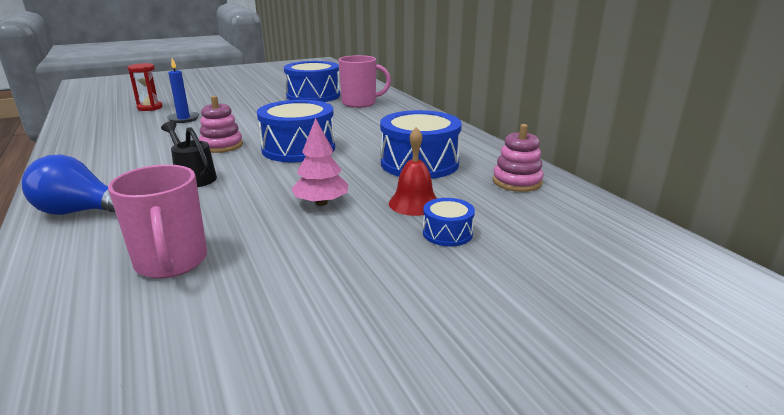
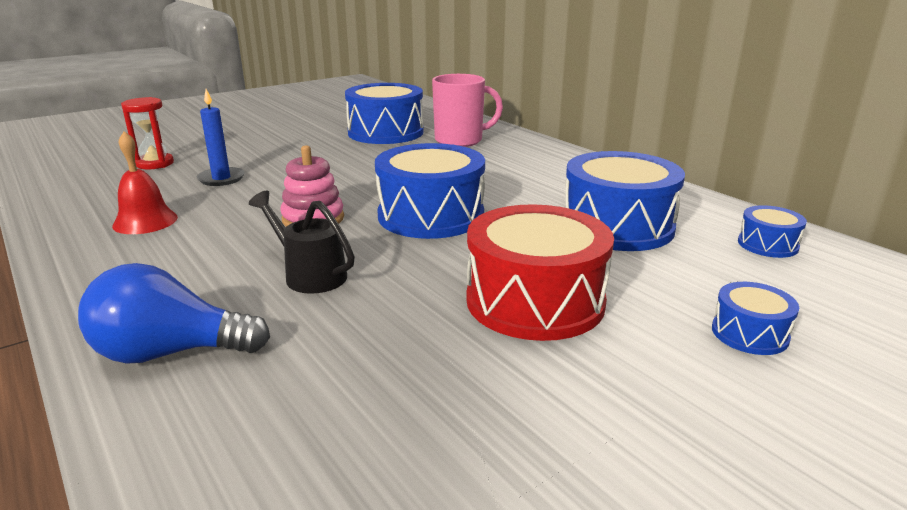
camera: 10 degrees left, 0 degrees up
(171, 262) = (389, 430): pink mug -> none
(321, 203) = (535, 301): pink tree -> red drum
(414, 203) = (664, 290): red bell -> red bell (145, 221)
(517, 182) = (767, 244): pink stacking toy -> blue drum

